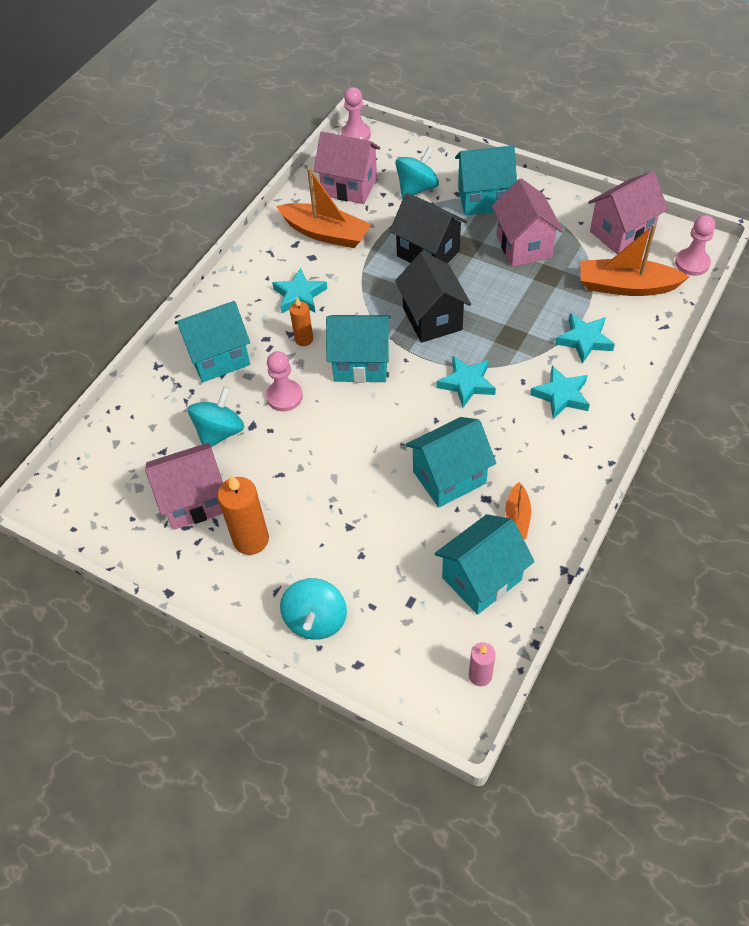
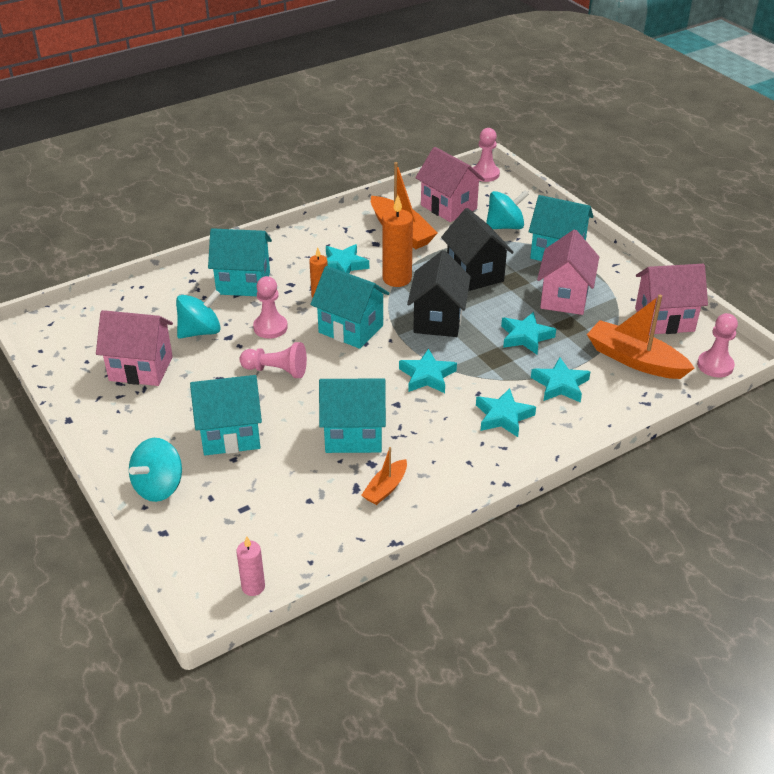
camera: 25 degrees right, 15 degrees down
(251, 539) = (159, 411): orange candle -> orange candle (397, 279)
(327, 441) = (276, 370): none -> pink pawn
(481, 578) = (316, 518): turquoise house -> turquoise house (230, 435)
(520, 303) = (525, 337): none -> turquoise star

